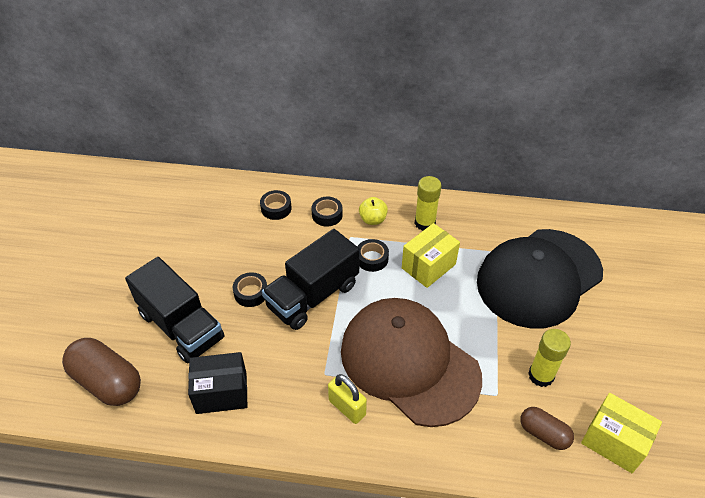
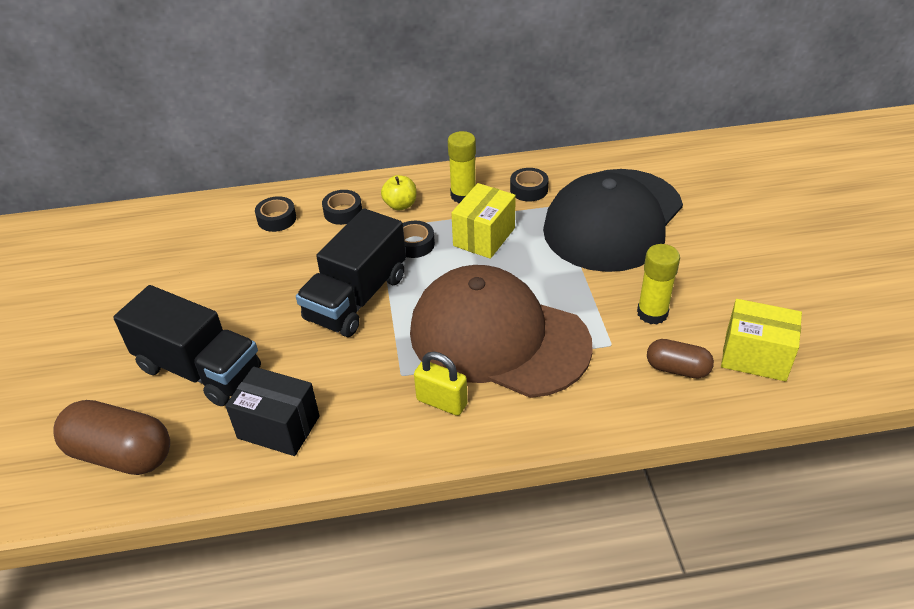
camera: 15 degrees left, 5 degrees down
(221, 393) = (278, 427): black box -> black box turned 45 degrees clockwise
(251, 293) = (277, 313): black tape -> black tape (529, 189)

